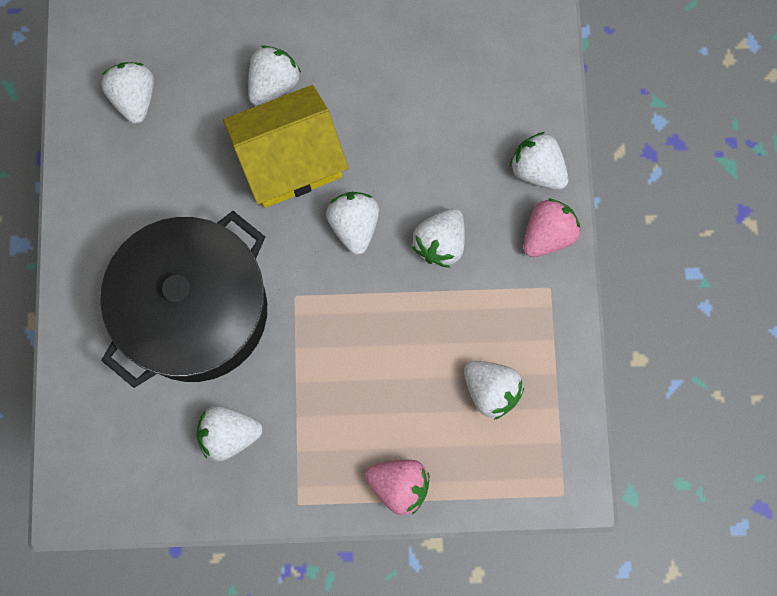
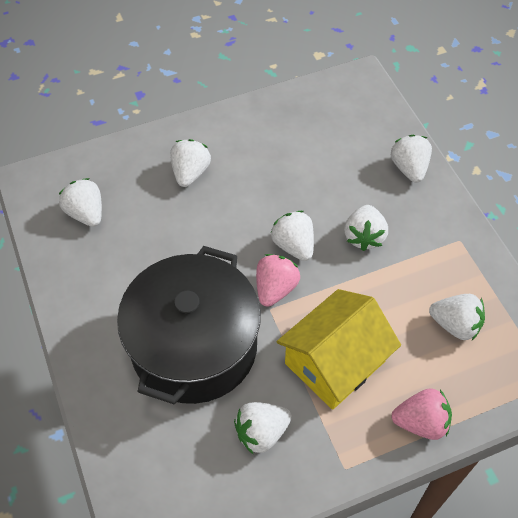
camera: 20 degrees left, 20 degrees down
(289, 160) = (224, 217): yellow house -> yellow house (335, 362)
(537, 170) = (409, 168): white strawberry -> white strawberry turned 60 degrees clockwise
(547, 234) = (439, 206): pink strawberry -> pink strawberry (275, 288)

